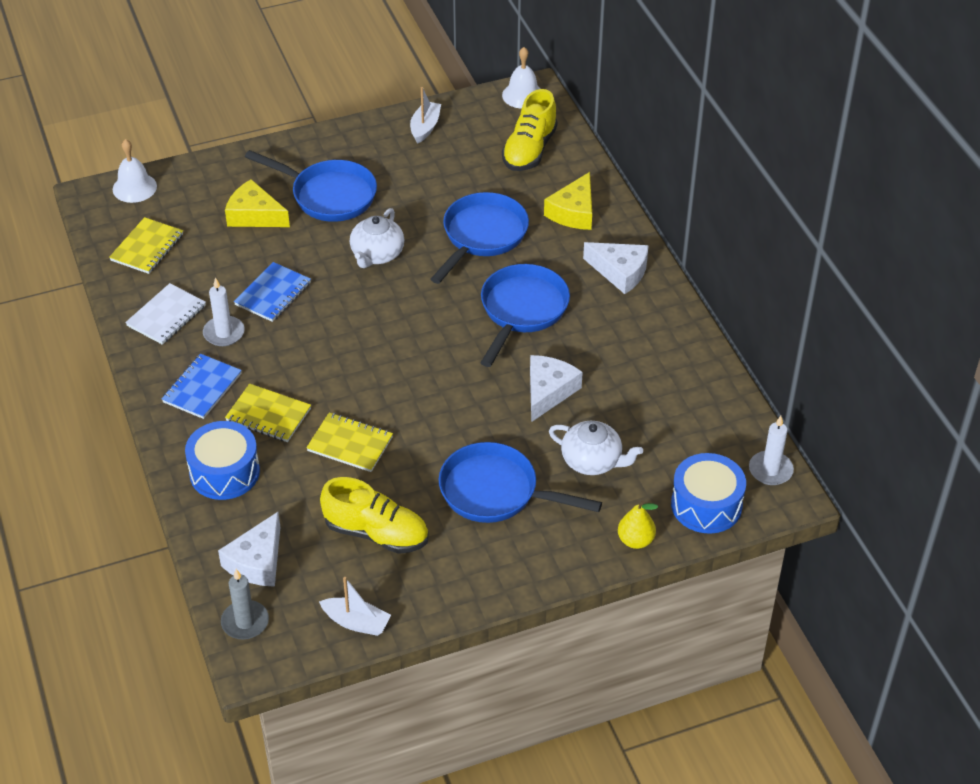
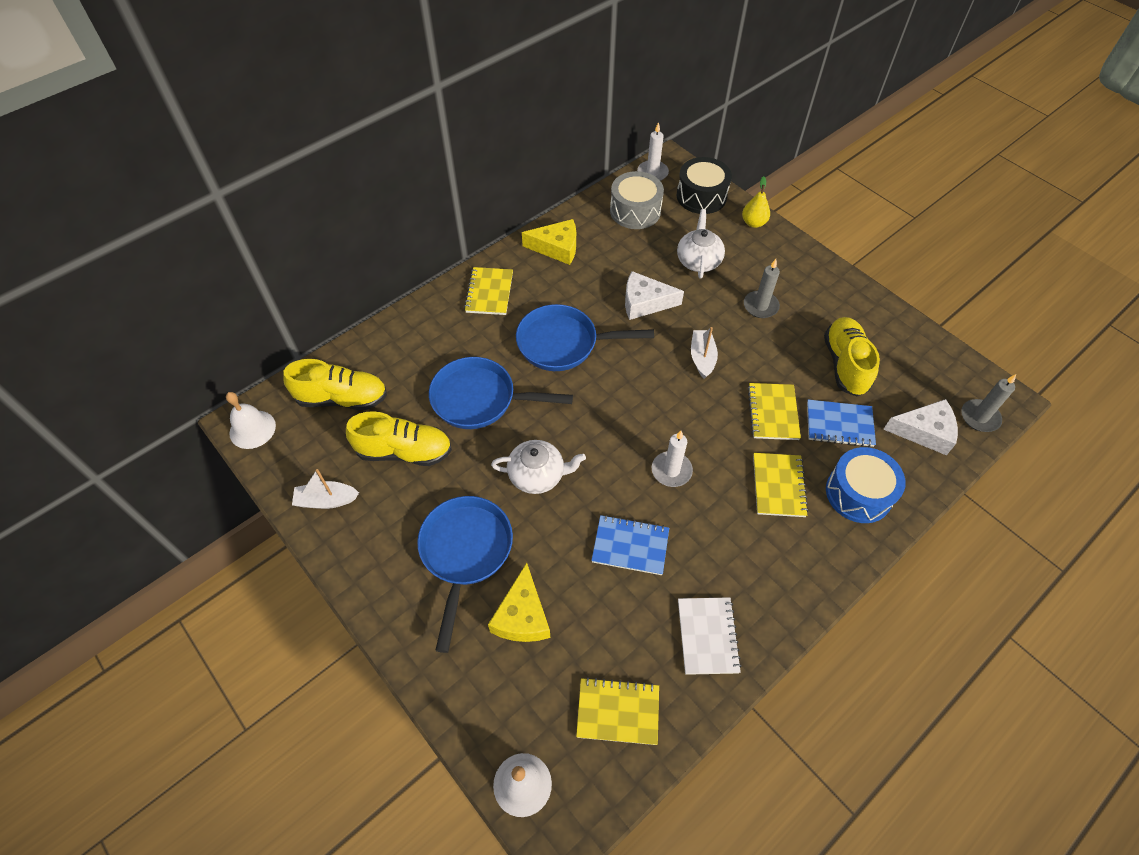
camera: 110 degrees left, 10 degrees up
(166, 316) = (707, 636): white notebook -> white notebook turned 75 degrees clockwise
(202, 388) = (780, 556): blue notebook -> blue notebook (839, 425)
(224, 333) = (703, 568): white candle -> white candle (671, 470)
(356, 622) = (927, 349): white boat -> white boat (702, 358)
(449, 178) = (404, 451): none -> yellow shoe
(495, 492) = (760, 306): blue pan -> grey candle
(573, 212) = (423, 342): yellow cheese -> yellow cheese (557, 248)
(620, 272) = (489, 292): white cheese -> yellow notebook
(703, 430) = (635, 211): none -> grey drum
(706, 505) = (701, 196): blue drum -> black drum

